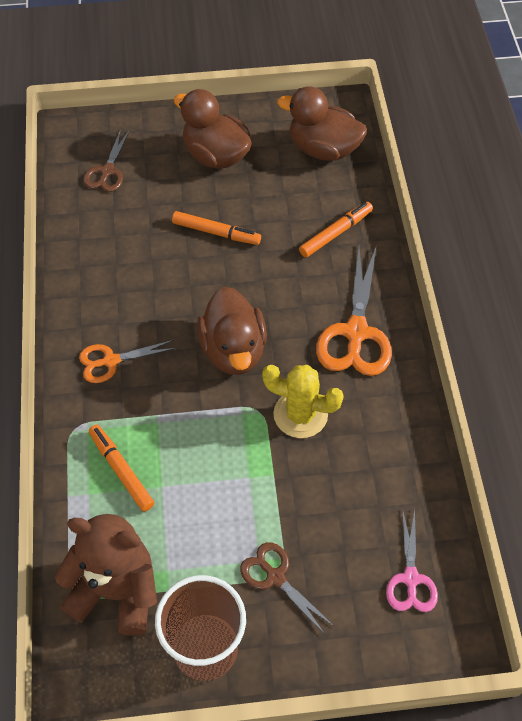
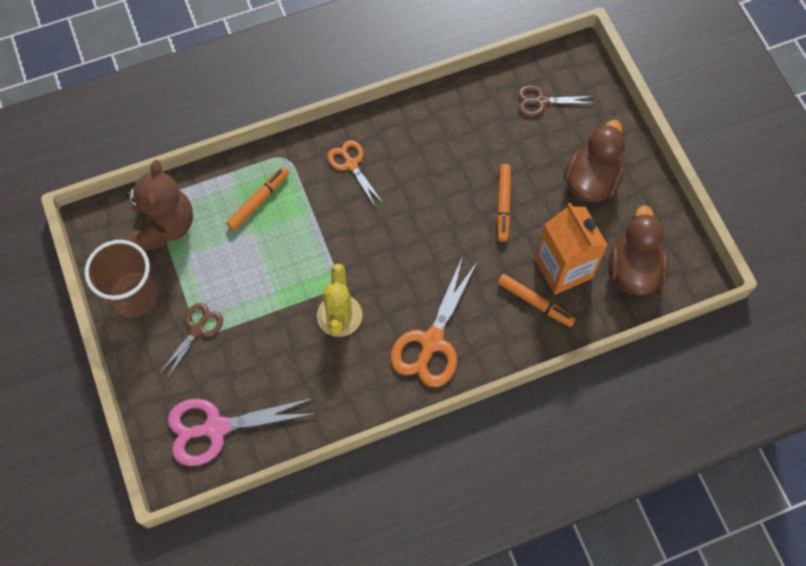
camera: 75 degrees right, 10 degrees up
(233, 350) = (386, 250): brown duck -> none
(305, 202) = (563, 268): none -> orange carton
(356, 332) = (432, 342): orange scissors -> orange scissors turned 60 degrees counterclockwise
(410, 579) = (216, 428): pink scissors -> pink scissors, size x1.70

